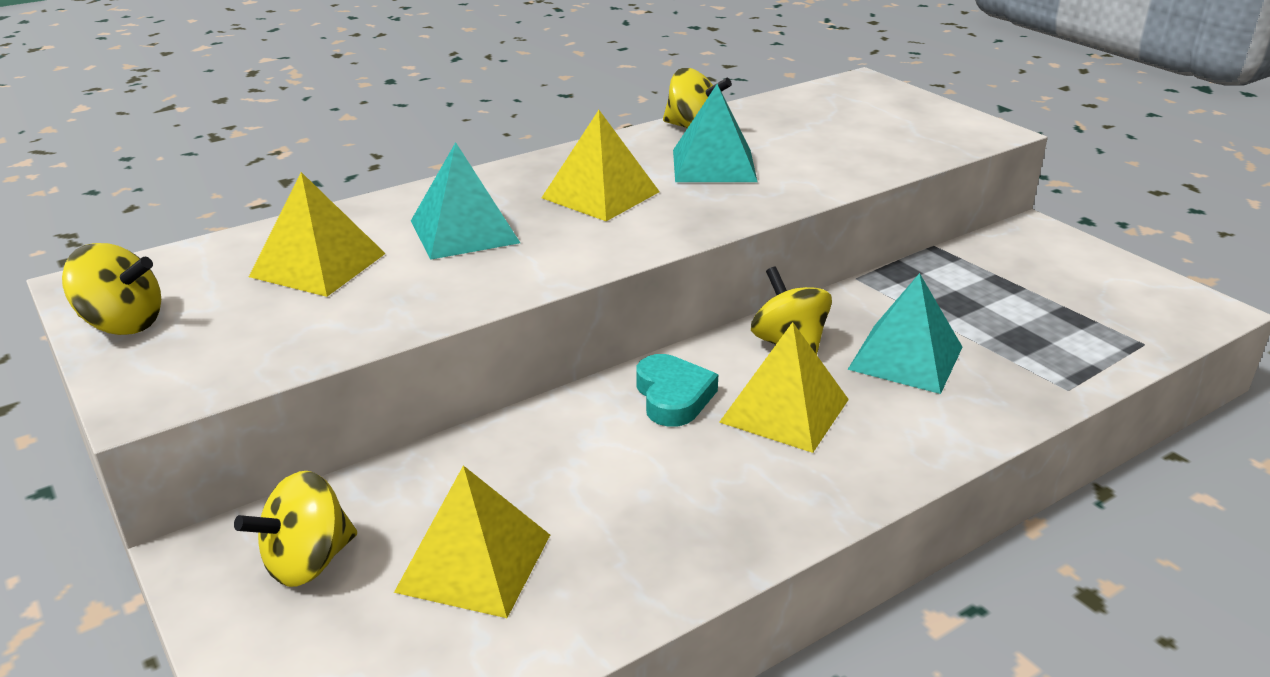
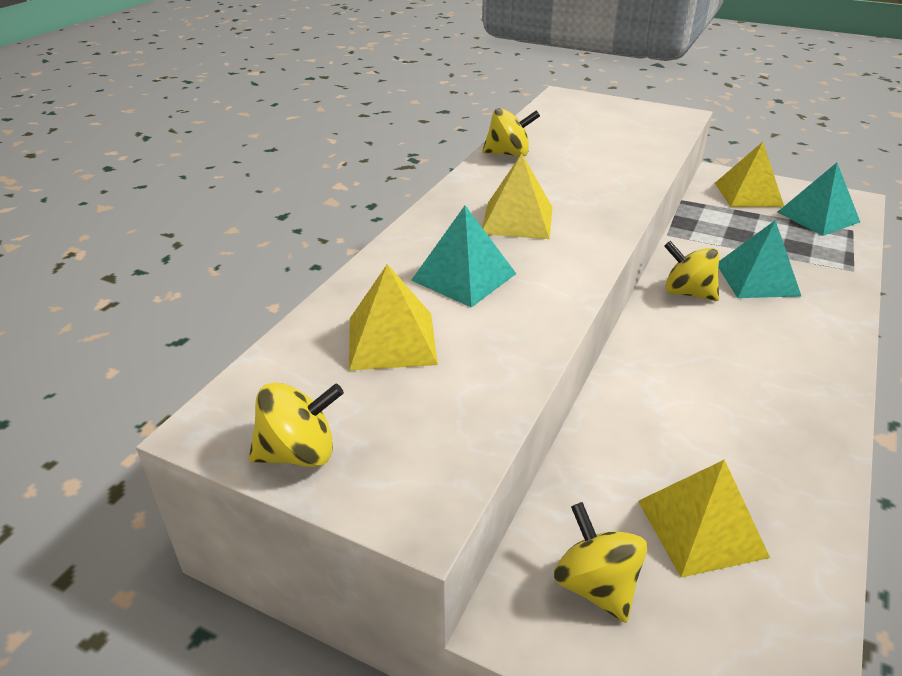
camera: 30 degrees left, 5 degrees up
(308, 562) = (595, 585): yellow spinning top -> yellow spinning top turned 135 degrees clockwise
(673, 396) = (667, 354): turquoise heart -> none
(713, 165) = (558, 178): turquoise pyramid -> turquoise pyramid (818, 217)
(785, 410) = (739, 338): yellow pyramid -> yellow pyramid (748, 194)

